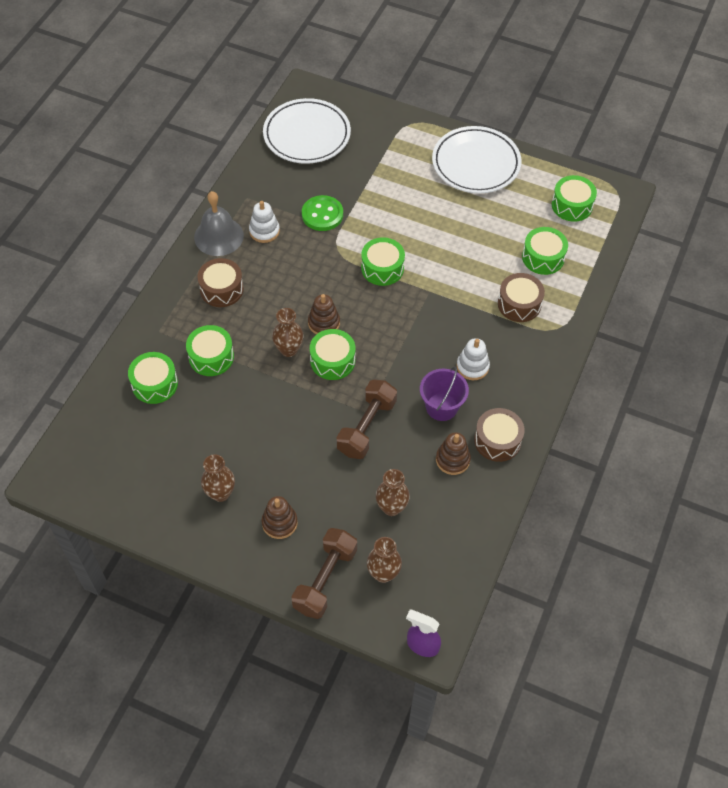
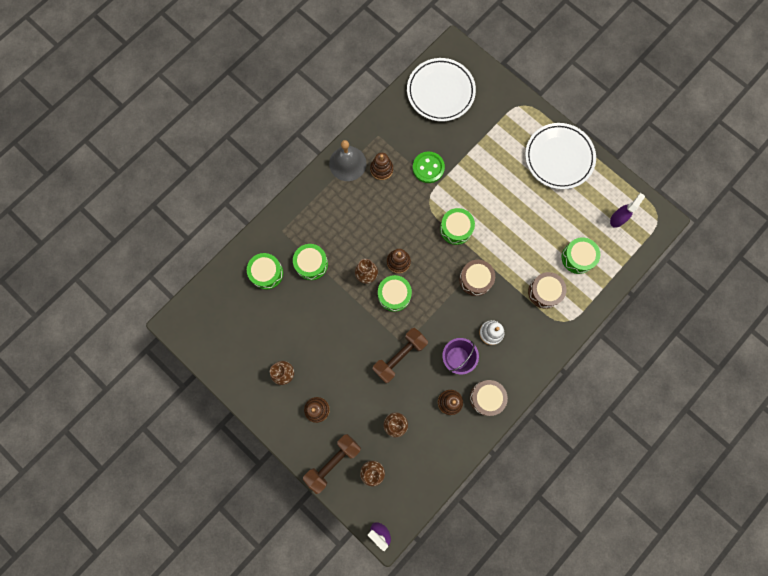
camera: 20 degrees right, 20 degrees up
(221, 289) = (335, 210): brown drum -> brown drum (475, 279)
(264, 231) = (381, 169): white stacking toy -> brown stacking toy
(572, 205) = (617, 218): green drum -> purple spray bottle

